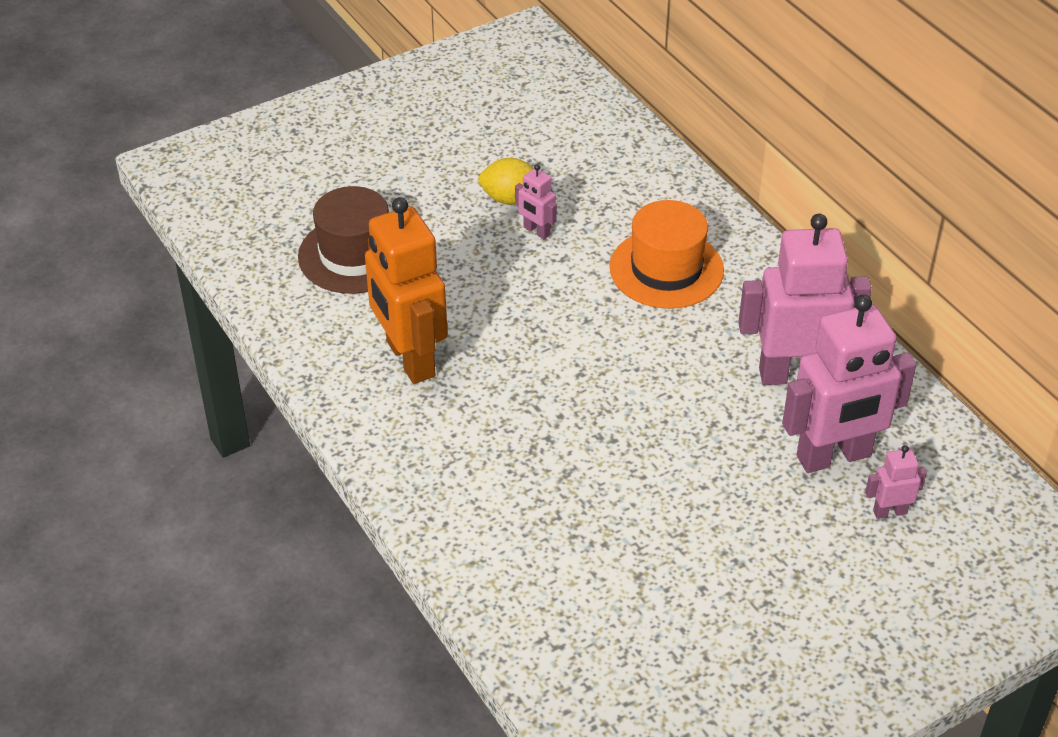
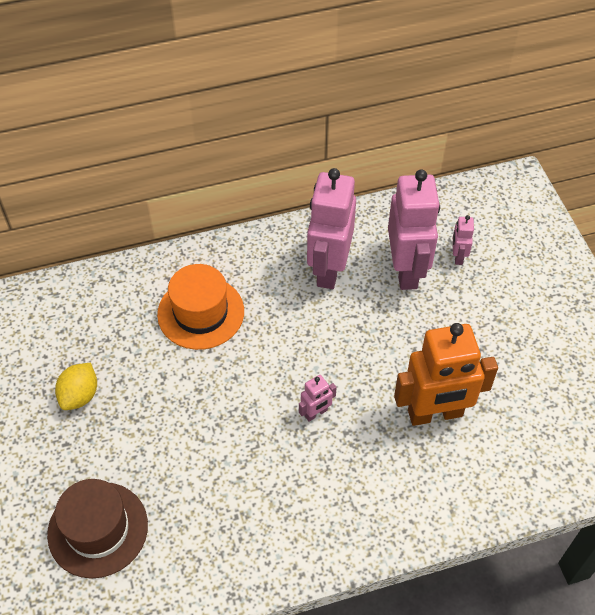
camera: 75 degrees left, 10 degrees up
(409, 359) = (236, 511): orange robot -> orange robot (435, 414)
(536, 231) = (125, 386): pink robot -> pink robot (316, 413)

